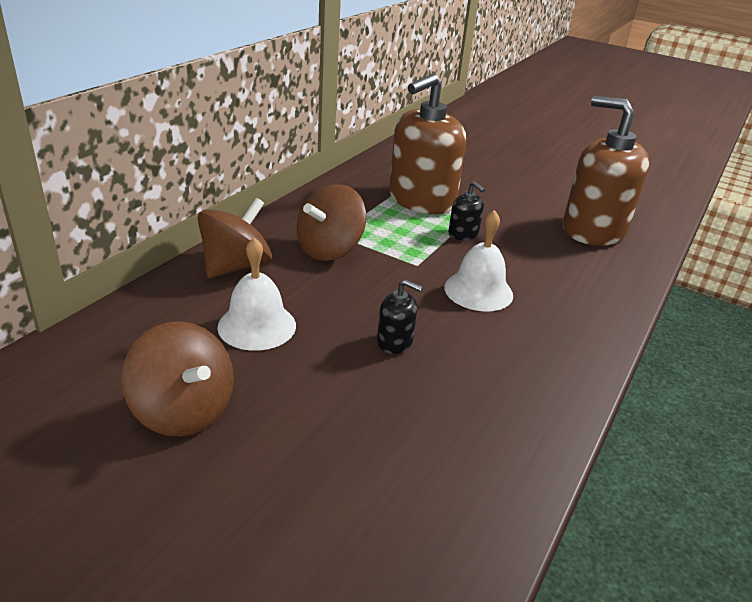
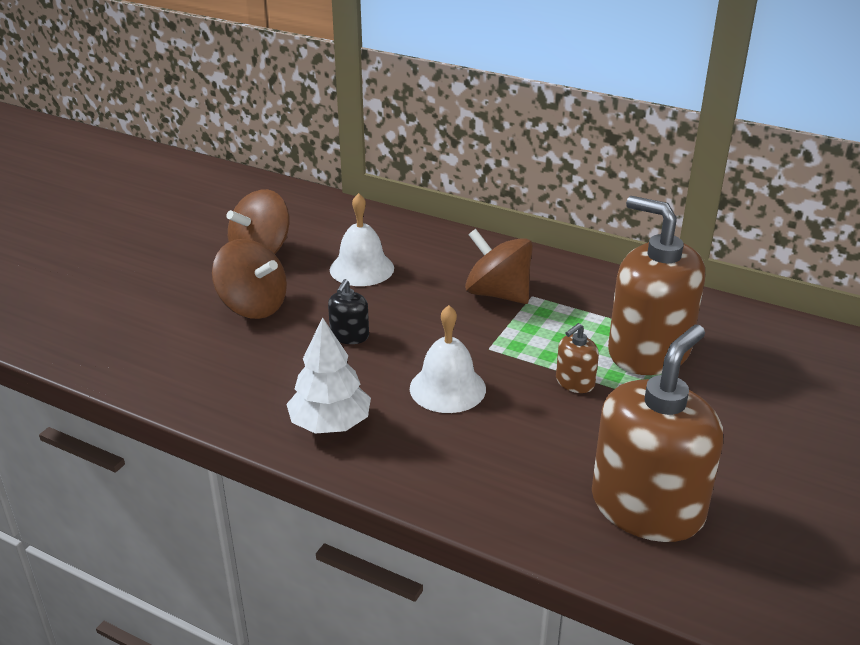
camera: 90 degrees right, 0 degrees up
(236, 266) = (448, 250): brown spinning top -> brown spinning top (253, 306)
(463, 234) = (574, 382): black soap dispenser -> brown soap dispenser
(543, 361) = (330, 424): none -> white tree

